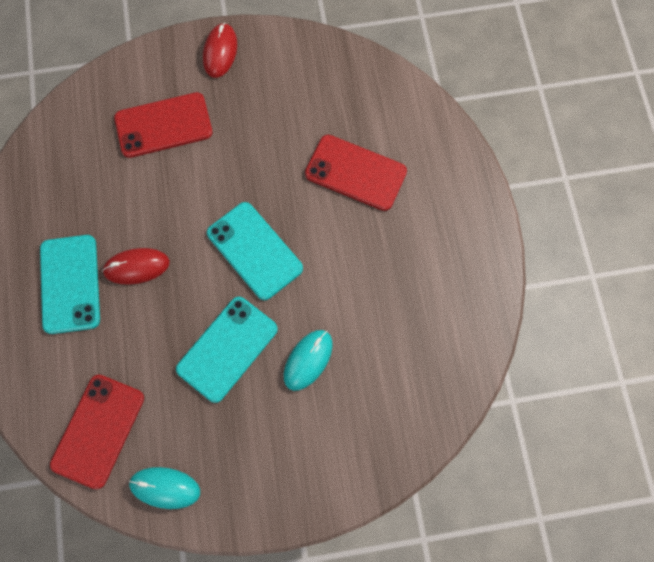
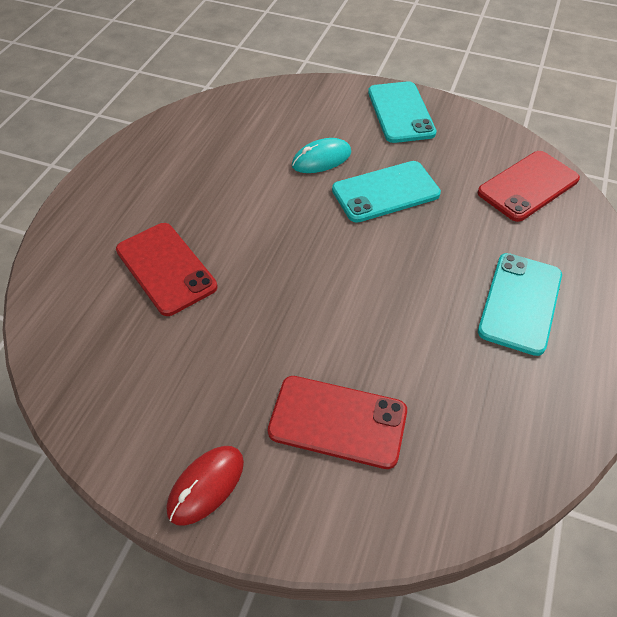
camera: 150 degrees left, 20 degrees down
(136, 267) = (441, 287): red mouse -> none
(165, 488) = (483, 136): turquoise mouse -> none
(254, 251) = (314, 249): turquoise phone -> turquoise phone (400, 112)

